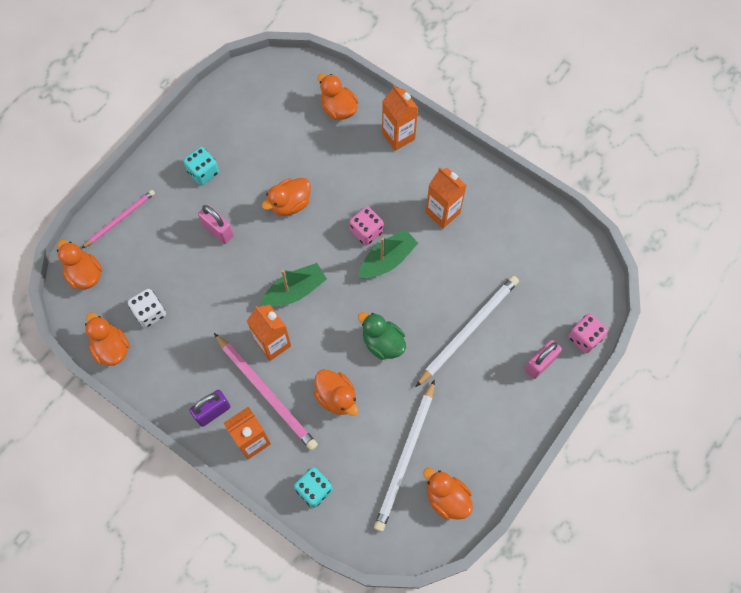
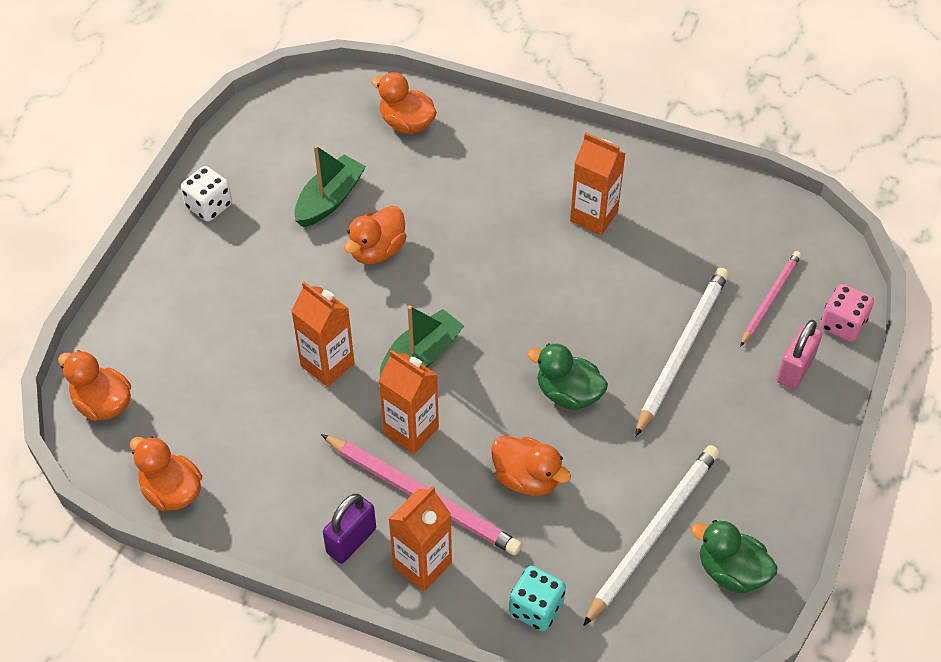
camera: 15 degrees left, 15 degrees down
(120, 219) = (135, 321): pink pencil -> pink pencil (770, 299)
(150, 312) = (216, 432): white dice -> white dice (209, 206)
(203, 172) = (240, 237): turquoise dice -> none
(218, 231) = (285, 305): pink padlock -> none
(366, 231) = (496, 261): pink dice -> none
(387, 260) = (538, 289): green boat -> green boat (329, 199)
(398, 136) = (500, 139): orange carton -> orange carton (327, 364)
(405, 457) = (653, 533): white pencil -> white pencil turned 150 degrees counterclockwise
(446, 498) = (731, 571): orange duck -> green duck

